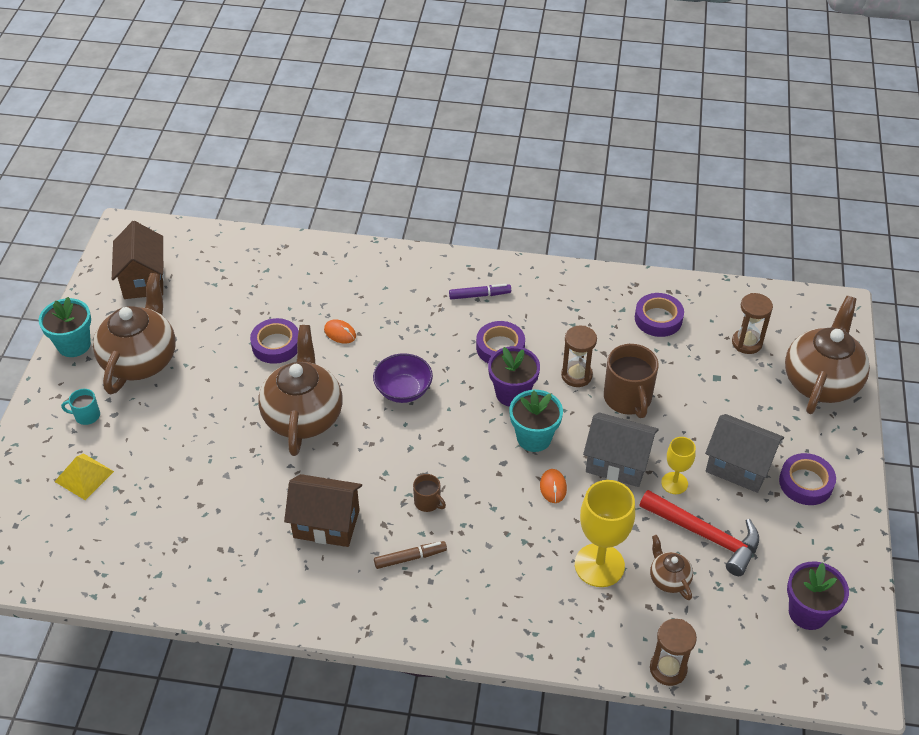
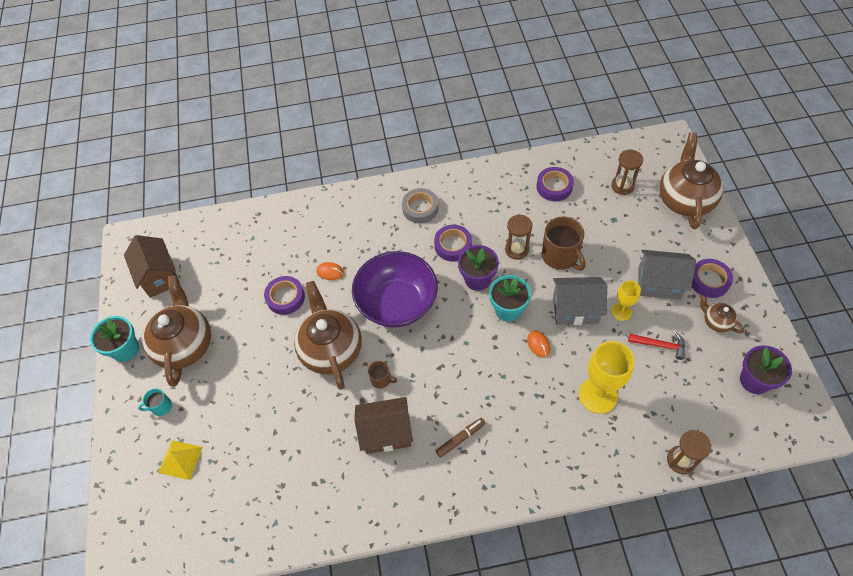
camera: 15 degrees left, 10 degrees up
(403, 390) = (397, 303): purple bowl -> purple bowl, size x1.81
(428, 502) = (454, 388): brown mug -> brown mug (381, 379)
(479, 295) = (420, 208): purple marker -> grey tape
(668, 579) = (650, 388): brown teapot -> brown teapot (716, 321)
(705, 535) = (660, 345): red hammer -> red hammer, size x0.59

